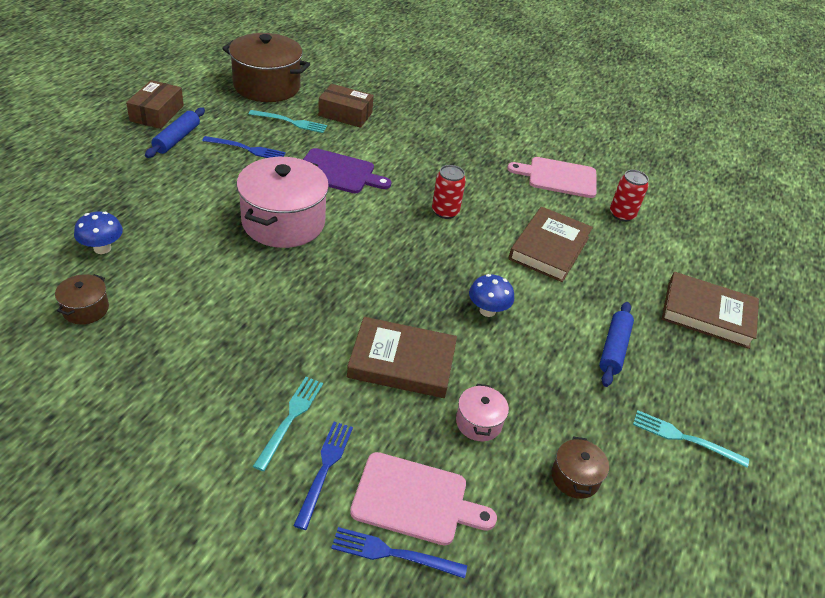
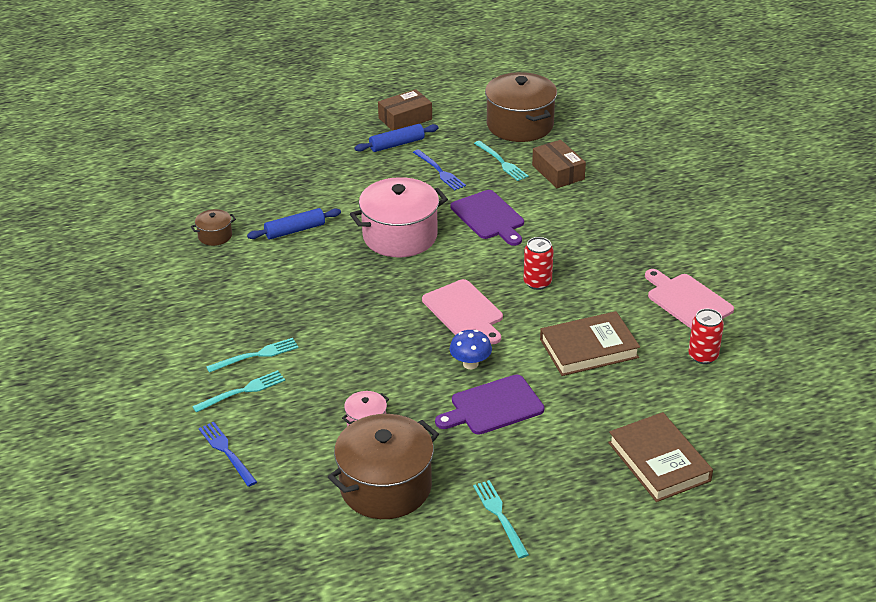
camera: 50 degrees right, 5 degrees down
(102, 248) = (263, 202): blue mushroom -> none
(325, 469) = (242, 391): blue fork -> turquoise fork
(402, 362) = (364, 362): brown book -> none
(415, 499) = (272, 436): pink cutting board -> pink cutting board (464, 311)
(552, 339) = (493, 406): none -> purple cutting board
(575, 477) = (385, 486): brown pot -> brown pot, size x2.19
(613, 349) = (533, 438): blue rolling pin -> blue rolling pin (295, 230)

